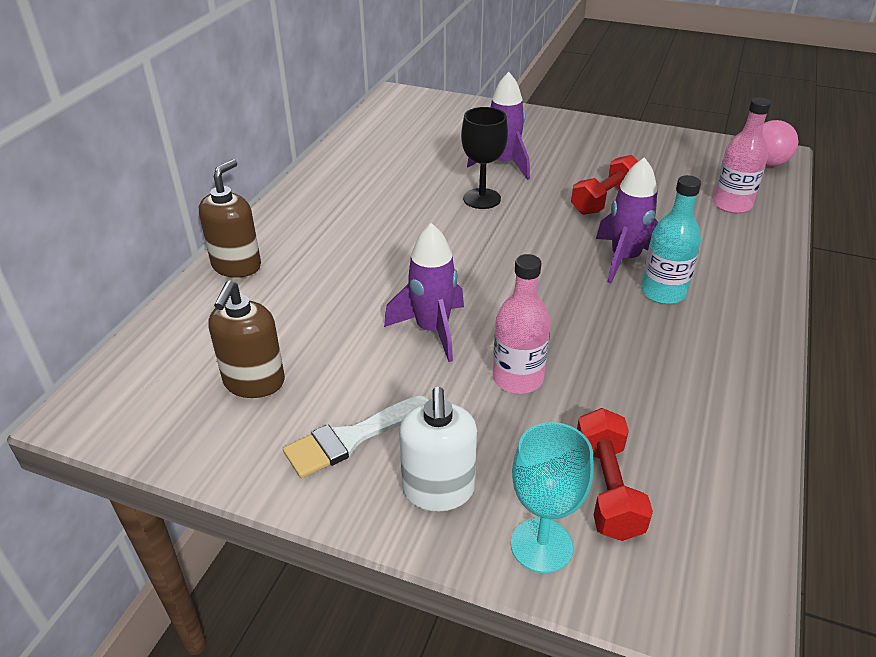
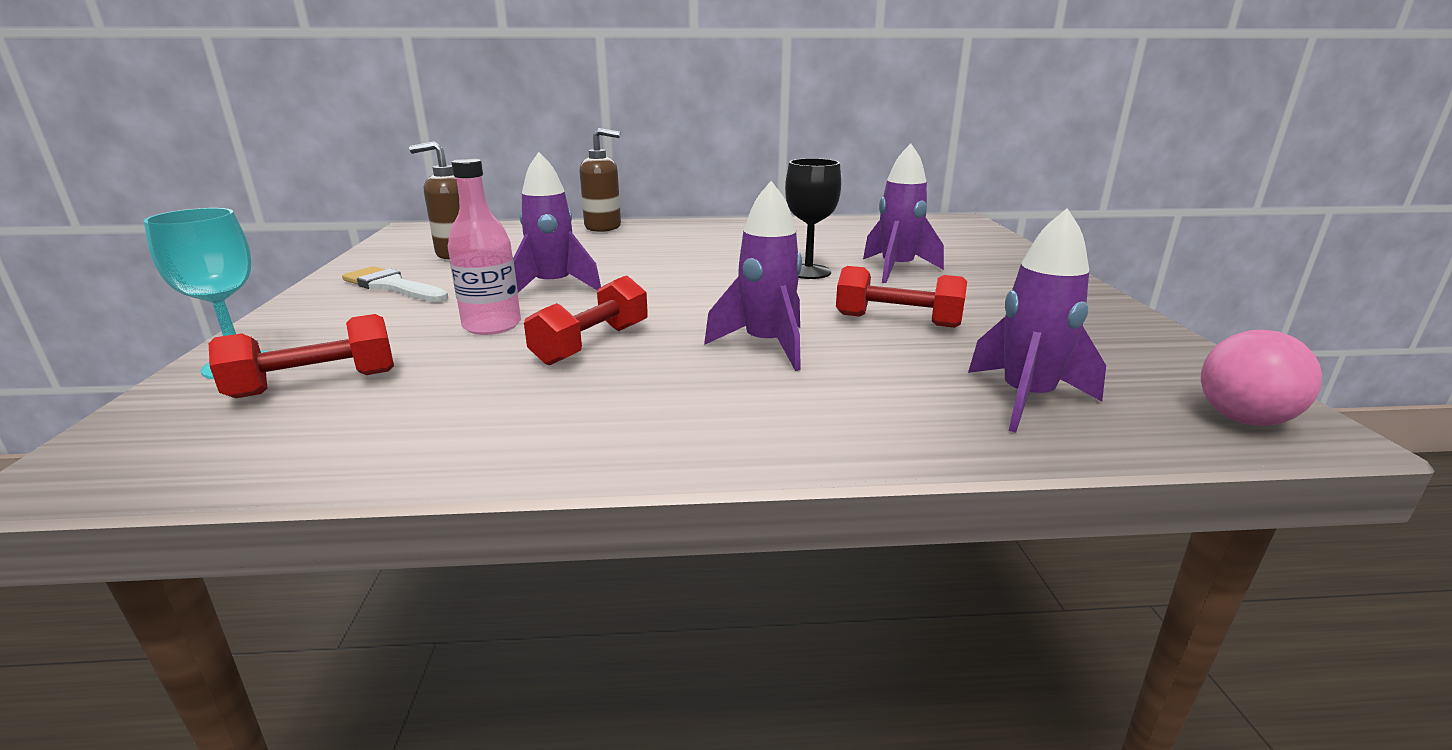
camera: 65 degrees right, 15 degrees down
(438, 490) = (324, 320): white soap dispenser -> none
(586, 332) = (592, 344): none -> red dumbbell
(663, 292) = (711, 374): turquoise bottle -> none
(731, 204) = (1026, 399): pink bottle -> purple rocket

